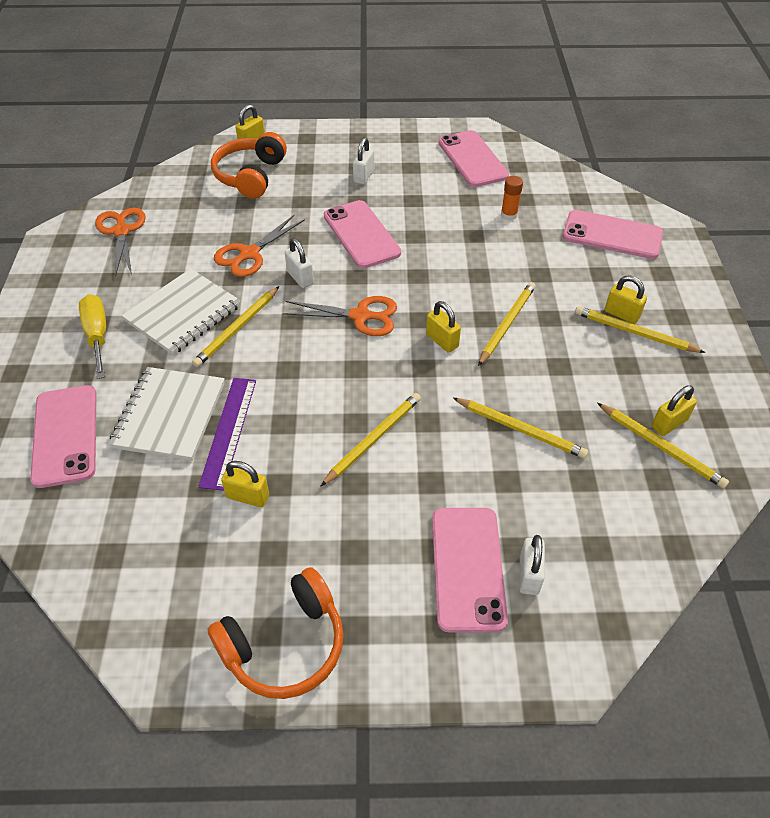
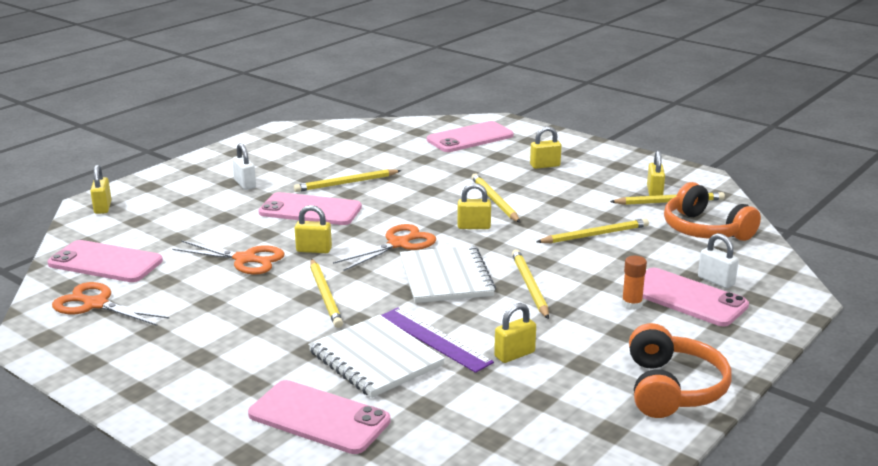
camera: 50 degrees left, 25 degrees down
(97, 335) = (217, 361): yellow screwdriver -> none
(183, 313) = (264, 312): white notebook -> white notebook (446, 277)
(249, 254) = (245, 259): orange scissors -> orange scissors turned 60 degrees counterclockwise
(250, 176) = (146, 224): orange headphones -> orange headphones (705, 230)
(300, 278) = (314, 250): white padlock -> yellow padlock
(472, 159) = (307, 143): pink phone -> pink phone (105, 262)
(509, 215) = (390, 157): orange glue stick -> orange glue stick (631, 304)
(634, 332) = (566, 169): yellow pencil -> yellow pencil (346, 183)

